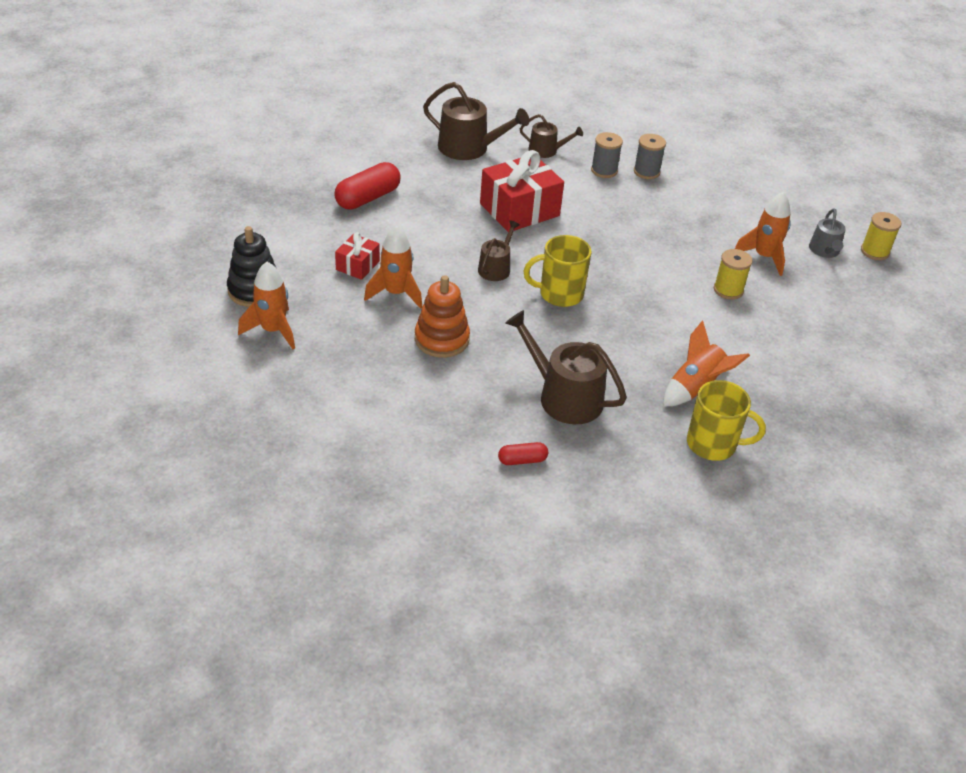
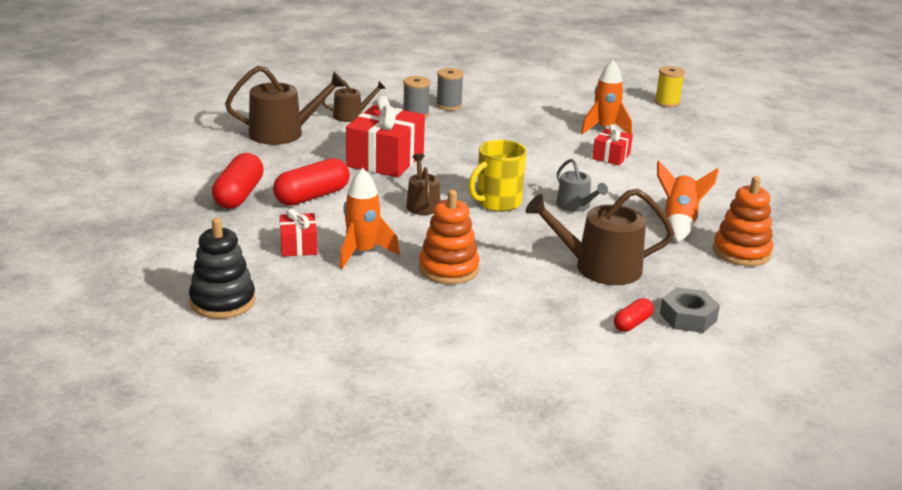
camera: 35 degrees left, 15 degrees down
(273, 330) = (285, 325): orange rocket -> none
(419, 223) = (312, 196): none -> red capsule
(576, 479) = (688, 317): none -> grey nut
(713, 444) = (741, 252): yellow mug -> orange stacking toy
(728, 290) = (611, 156): yellow spool -> red gift
(824, 251) = (637, 112): grey watering can -> grey watering can (576, 206)

